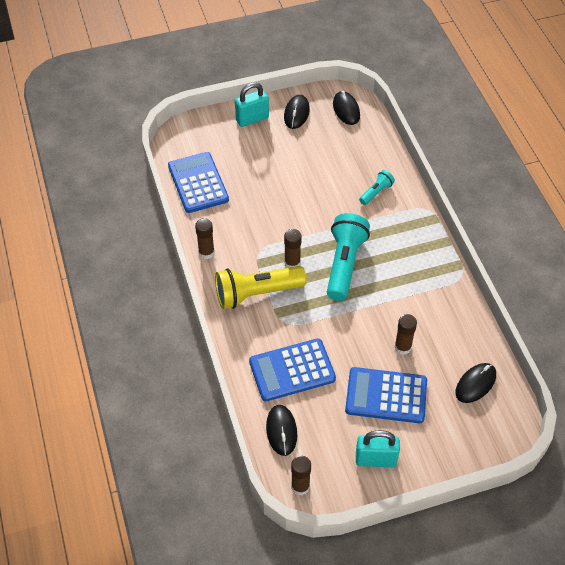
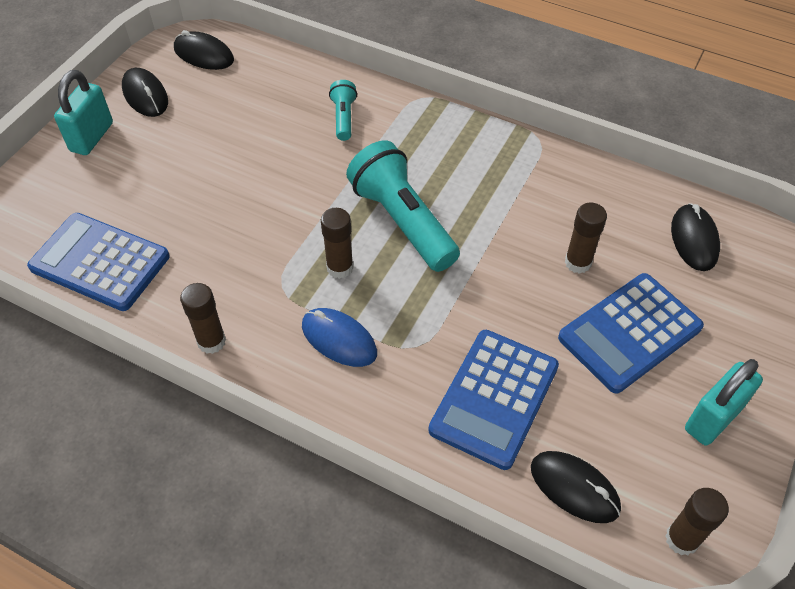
camera: 45 degrees left, 0 degrees up
(257, 293) = (339, 339): yellow flashlight -> blue mouse

